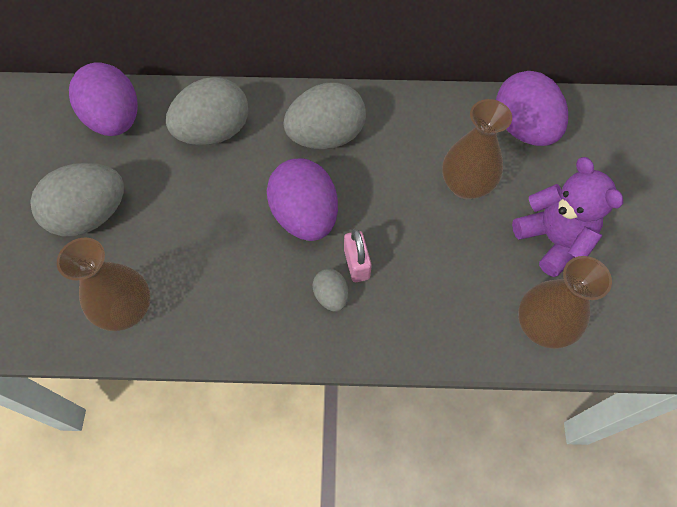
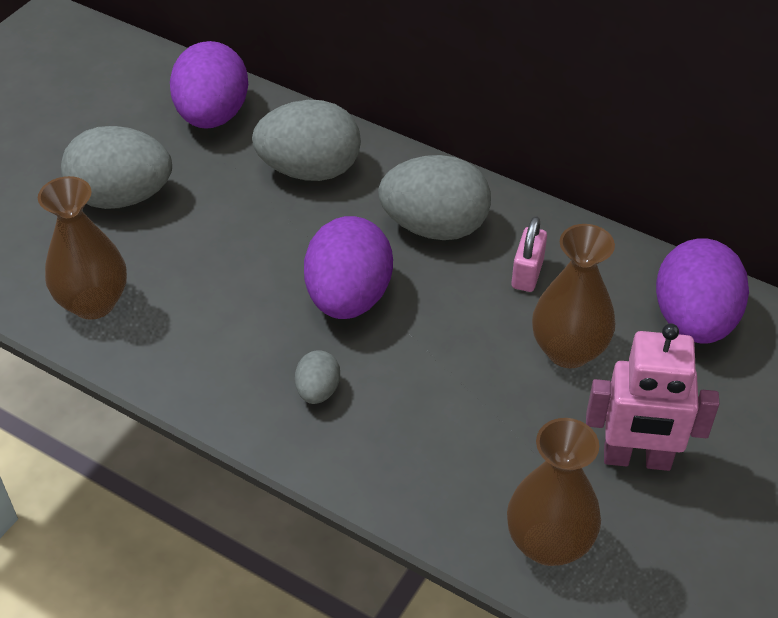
camera: 30 degrees right, 15 degrees down
(356, 264) = (372, 372): pink padlock -> pink padlock (527, 274)
(552, 240) = (637, 459): purple teddy bear -> pink robot

